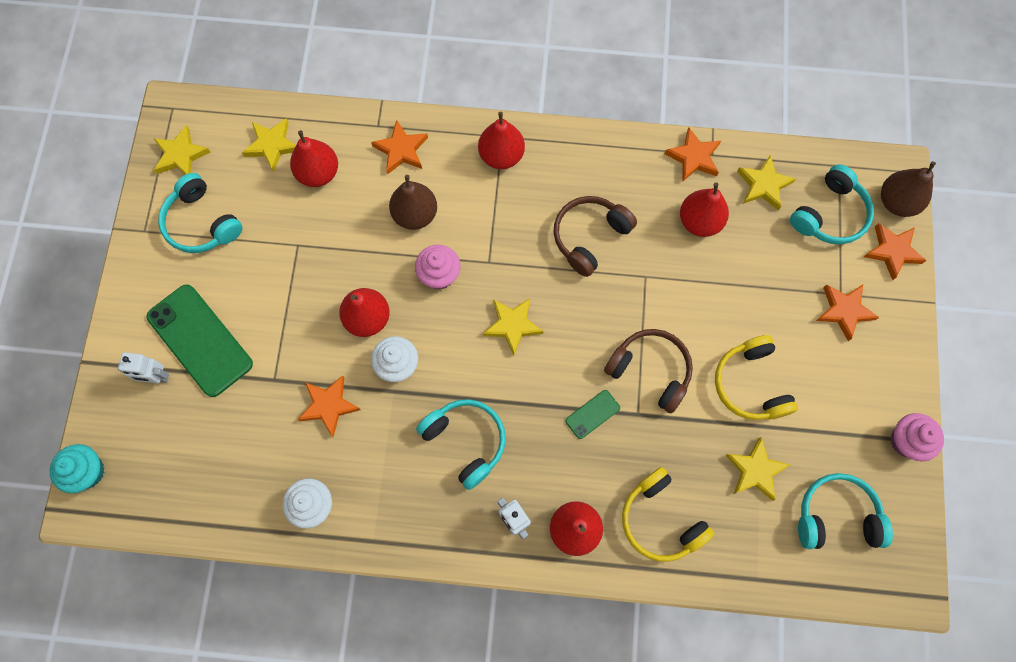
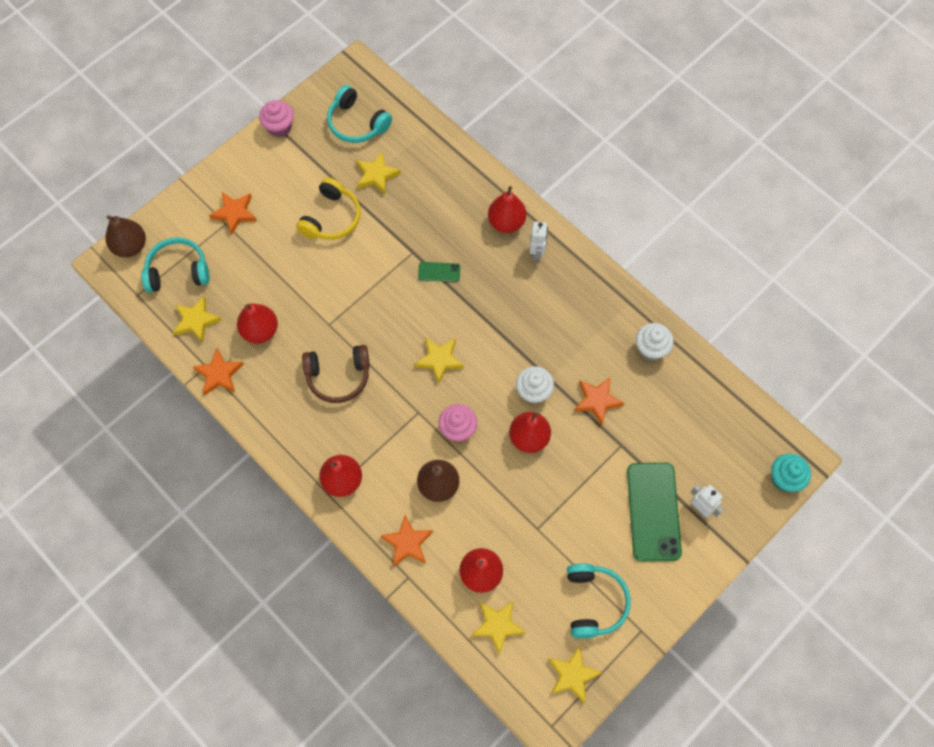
camera: 140 degrees left, 5 degrees down
(466, 441) = (528, 315): turquoise headphones -> none
(650, 370) = (381, 269): brown headphones -> none
(660, 520) = (453, 191): yellow headphones -> none
(892, 251) = (168, 222): orange star -> none

